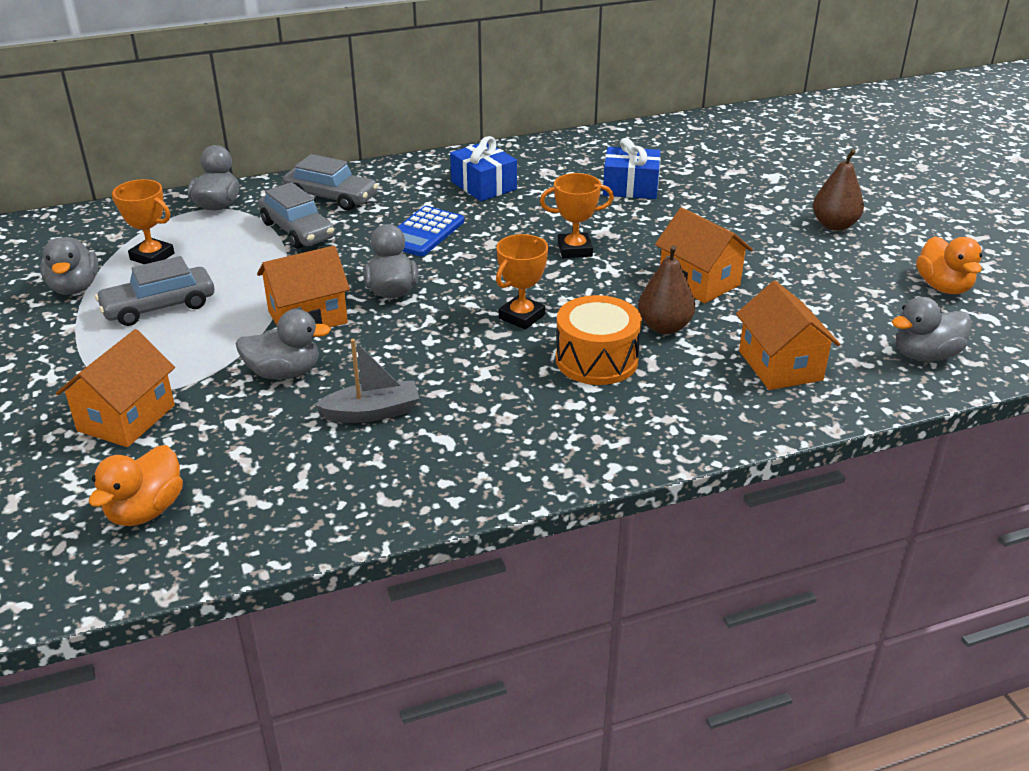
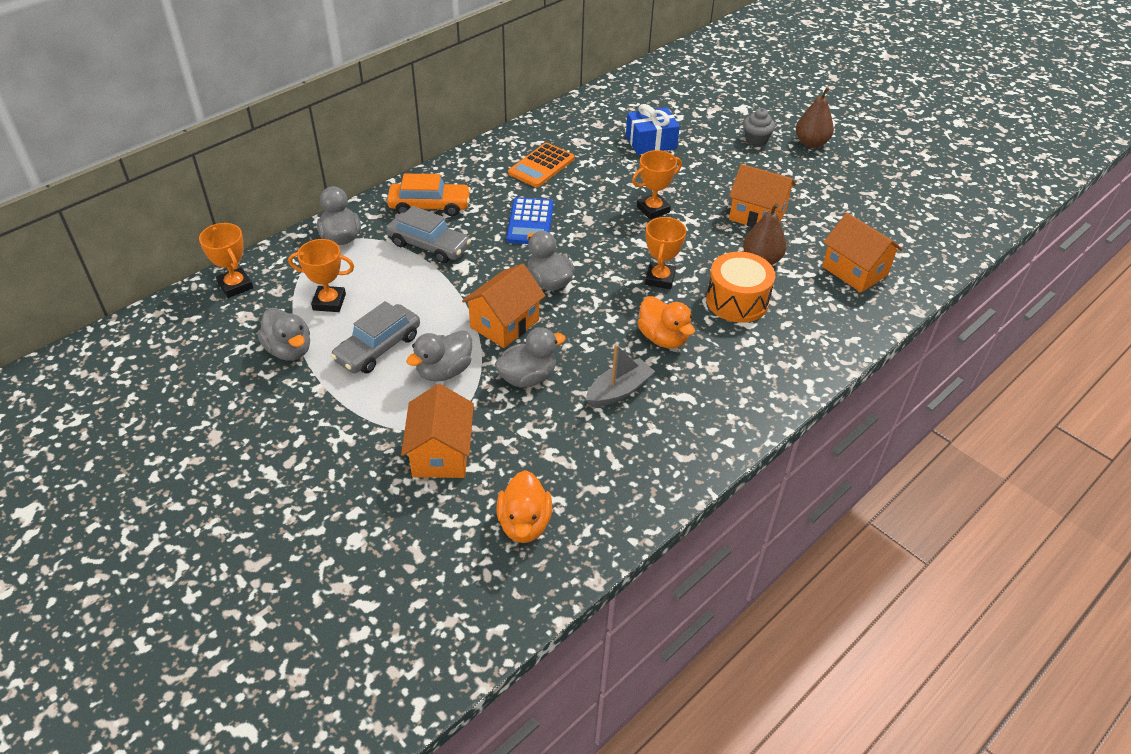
camera: 25 degrees left, 10 degrees up
(81, 223) = (235, 286): none -> orange trophy
(331, 197) = (429, 206): grey car -> orange car
(483, 185) = (541, 166): blue gift -> orange calculator
(763, 210) = (756, 140): none -> grey cupcake
(925, 355) = (933, 237): grey duck -> grey duck (444, 371)
(943, 287) = (910, 179): orange duck -> orange duck (663, 338)

